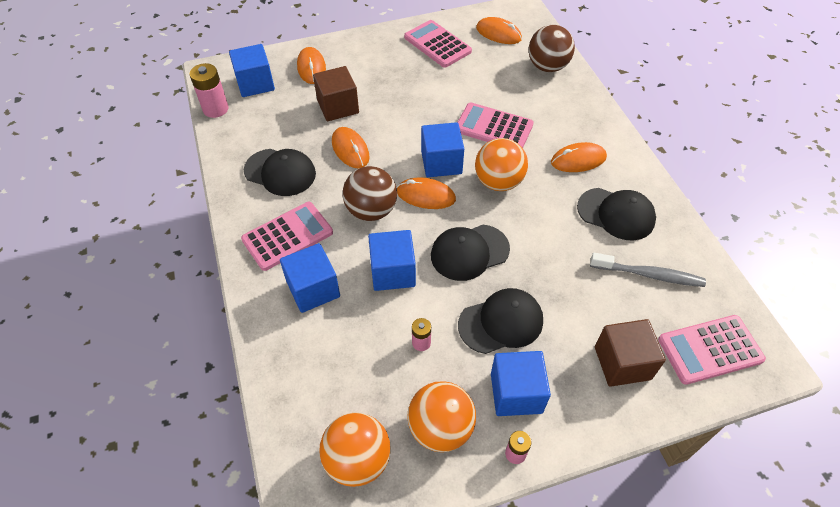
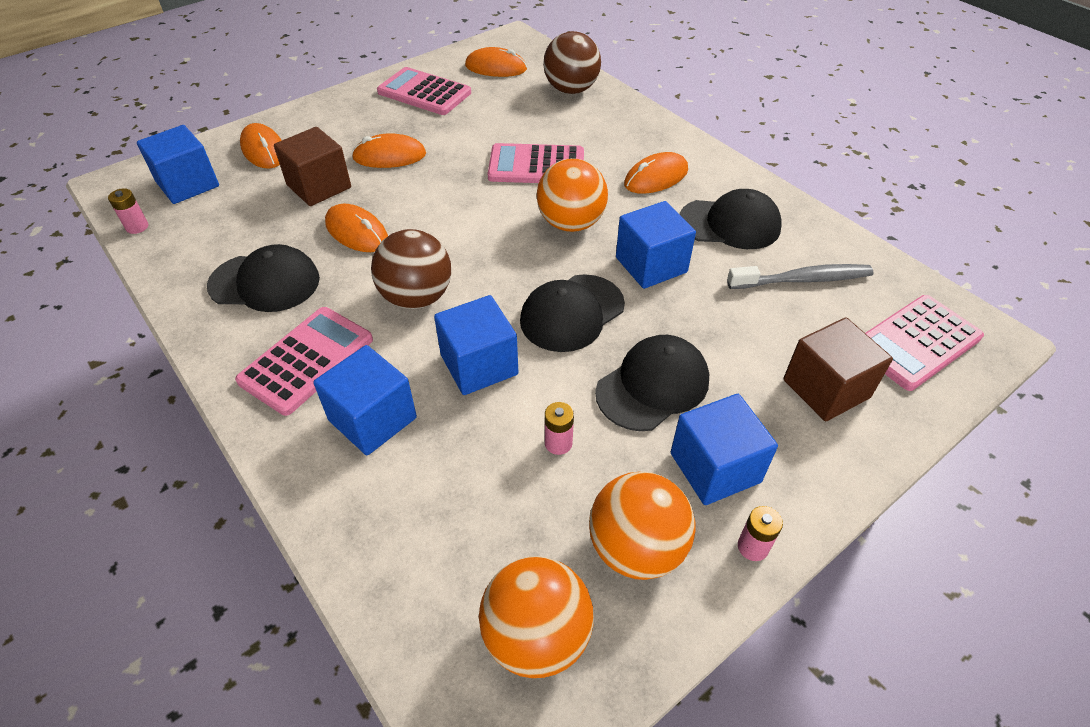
camera: 20 degrees left, 5 degrees down
(215, 109) = (137, 227): pink battery -> pink battery, size x0.57
(426, 195) = (484, 261): orange mouse -> orange mouse (389, 156)
(441, 162) = (487, 219): blue cube -> blue cube (651, 265)

